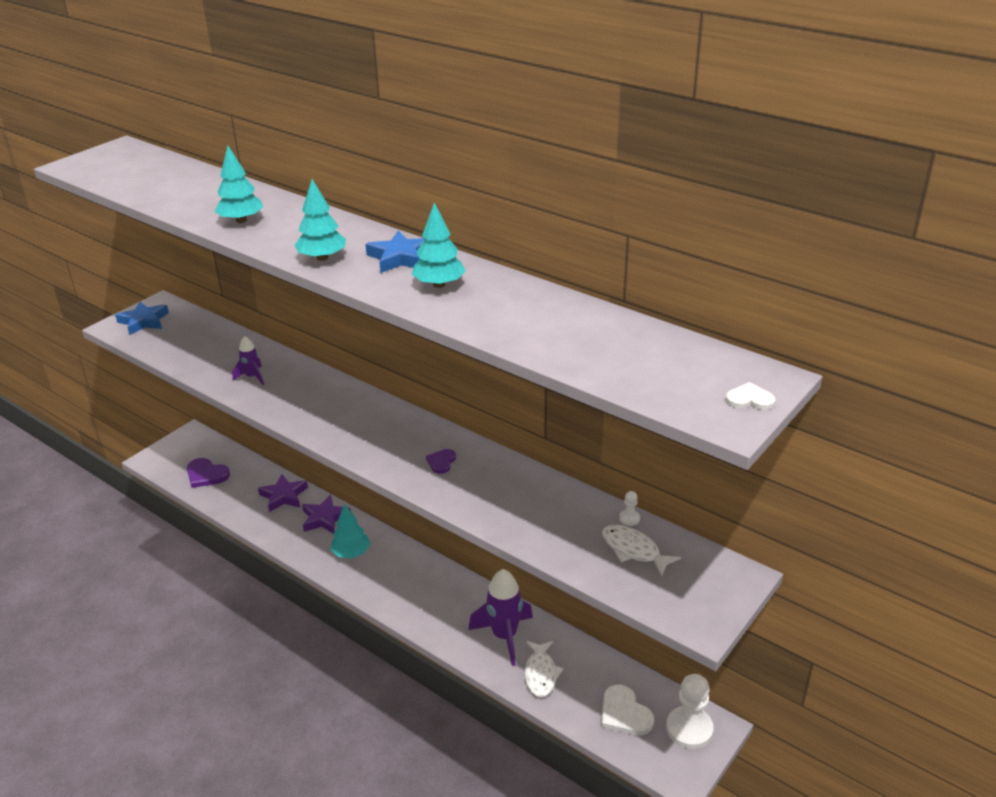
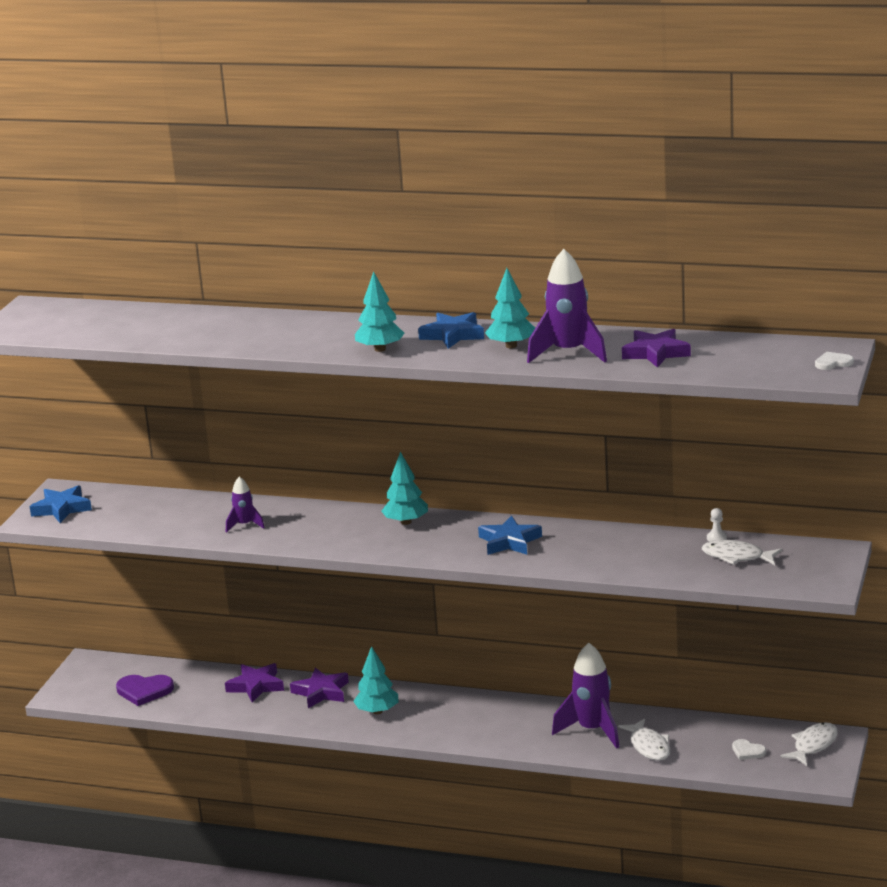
camera: 20 degrees left, 10 degrees down
(241, 220) = (260, 338): turquoise tree -> turquoise tree (406, 522)
(441, 462) = (509, 541): purple heart -> blue star
(483, 308) = (568, 353): none -> purple rocket
(568, 331) = (656, 353): none -> purple star
(624, 713) = (747, 751): white heart -> white heart, size x0.57
(689, 729) = (813, 745): white pawn -> white fish

